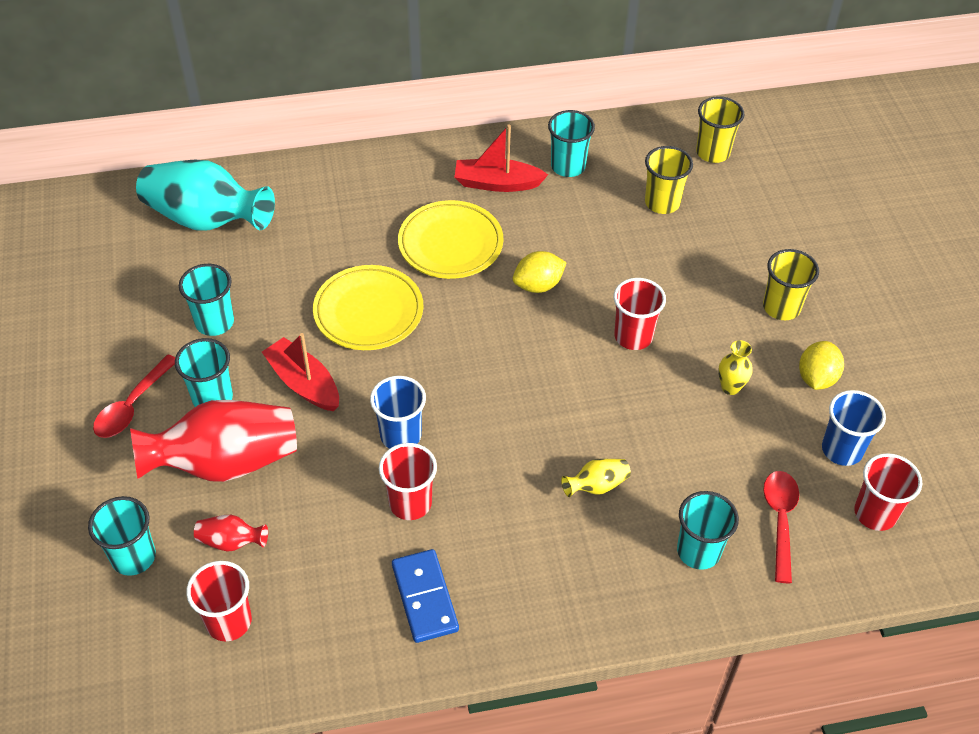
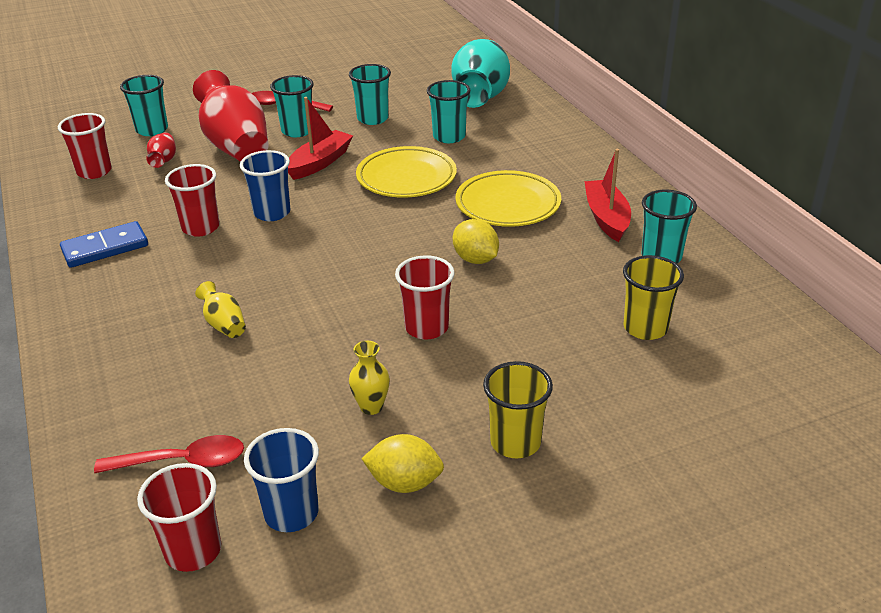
camera: 80 degrees right, 15 degrees down
(698, 551) = (143, 400): turquoise cup -> turquoise cup (449, 137)
(713, 152) = (764, 361): yellow cup -> none

